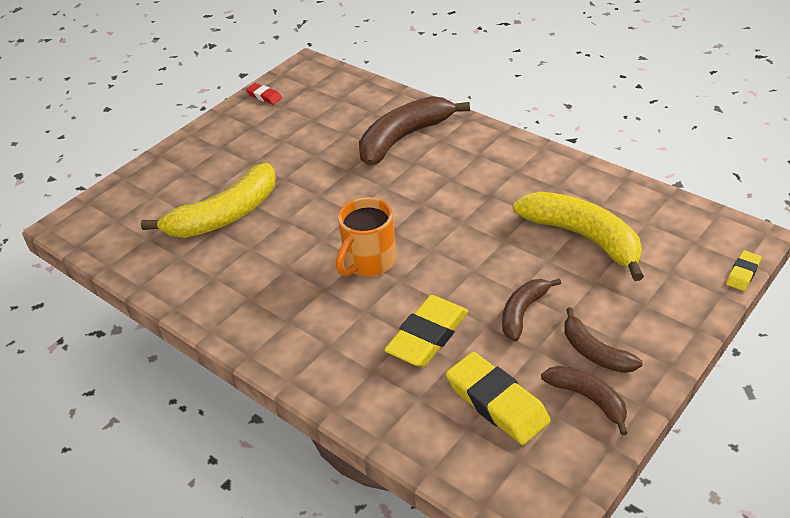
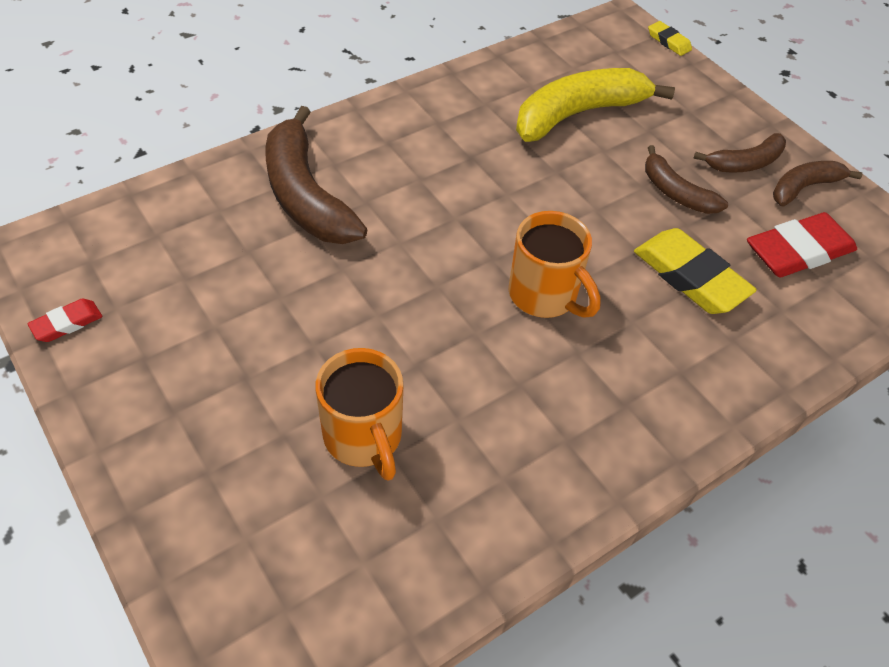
camera: 80 degrees left, 10 degrees up
(225, 215) = (364, 437): yellow banana -> orange mug
(497, 402) = (798, 251): yellow eraser -> red eraser

